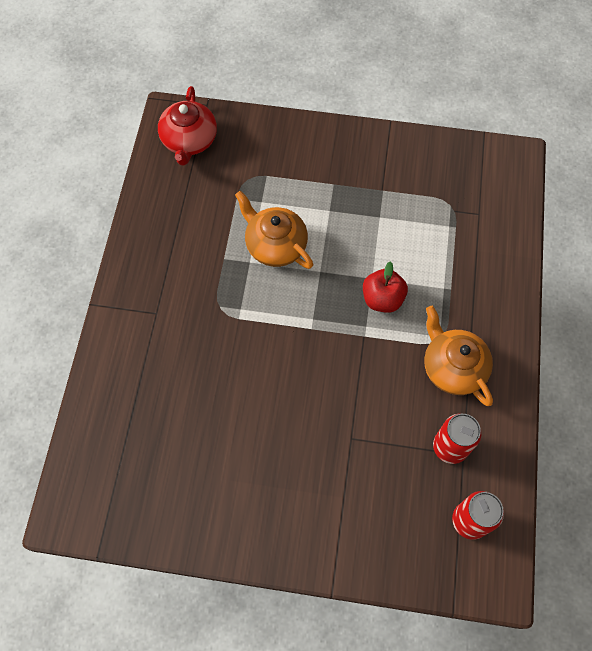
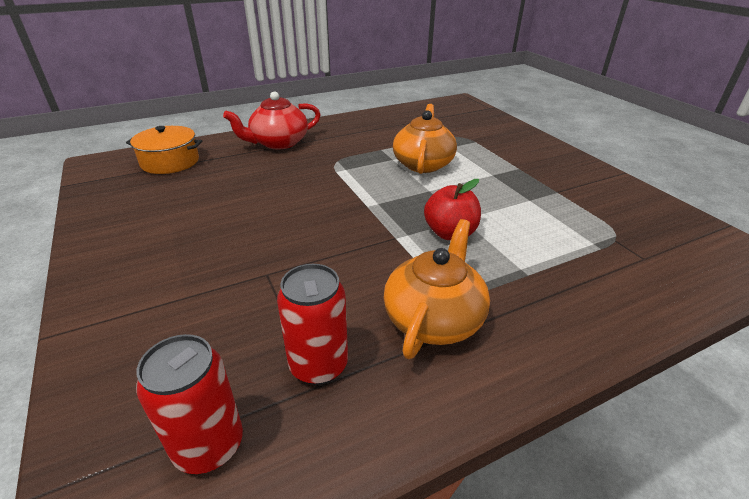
camera: 55 degrees right, 30 degrees down
(113, 448) = (170, 162): none -> orange pot
(189, 141) = (453, 111): red teapot -> red teapot (278, 143)

